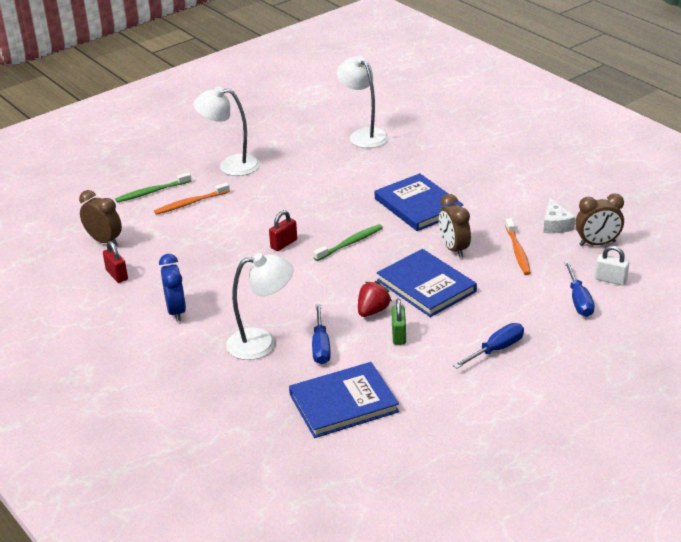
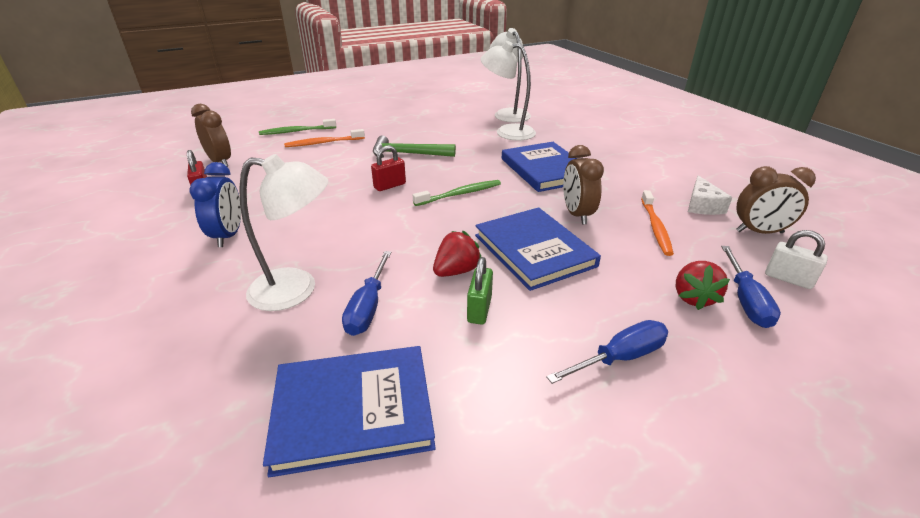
camera: 10 degrees right, 0 degrees up
(230, 165) = (379, 121): white lamp -> white lamp (507, 132)
(282, 205) = (408, 154): none -> green hammer
(544, 304) = (693, 297): none -> red strawberry

